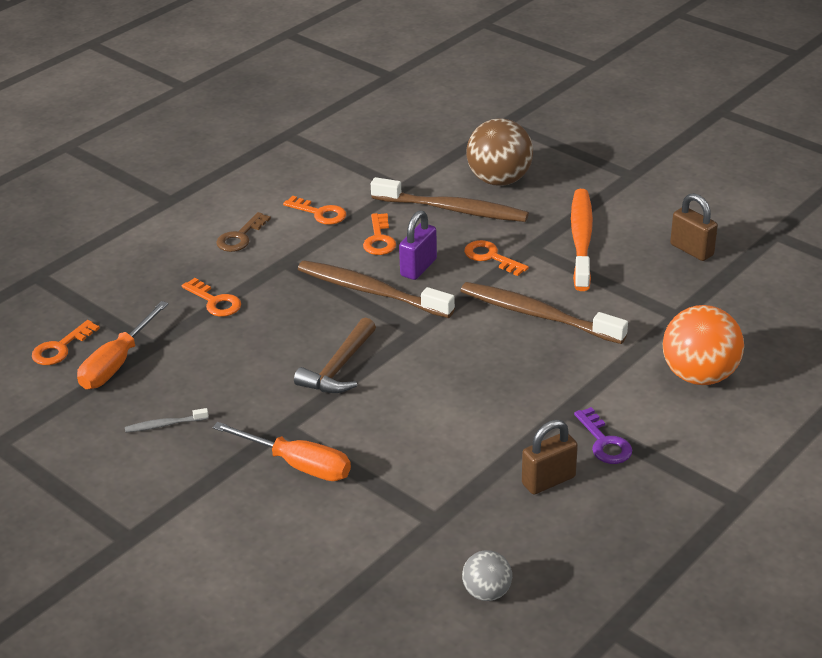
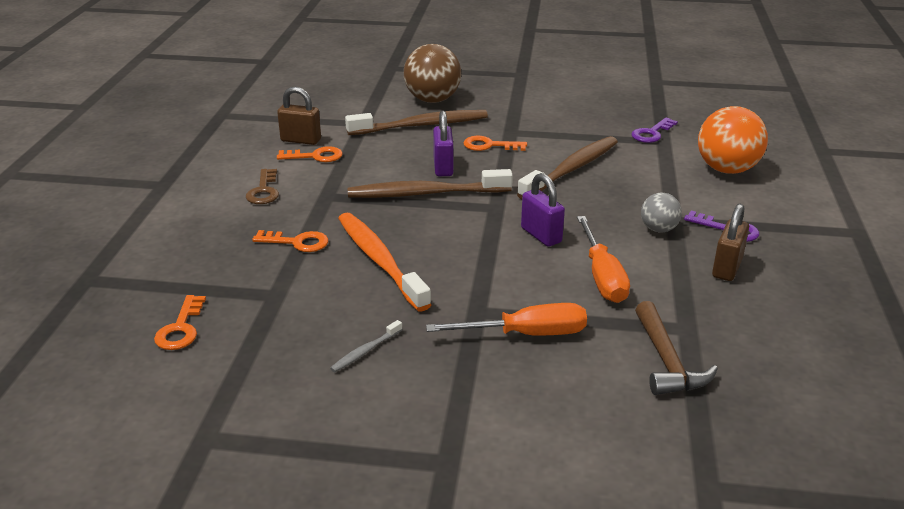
camera: 35 degrees left, 5 degrees down
(117, 363) = (257, 320): orange screwdriver -> orange screwdriver (602, 276)
(339, 368) = (468, 252): brown hammer -> brown hammer (666, 361)
(379, 239) = (387, 159): orange key -> none
(421, 376) = (541, 235): none -> purple padlock
(487, 592) = (795, 362): grey ball -> grey ball (658, 229)
(537, 315) = (571, 169): brown toothbrush -> brown toothbrush turned 135 degrees clockwise
(581, 239) = (538, 117): orange toothbrush -> orange toothbrush (379, 261)
(677, 301) = (652, 133): none -> purple key
(691, 250) = (619, 103): brown padlock -> brown padlock (301, 140)

